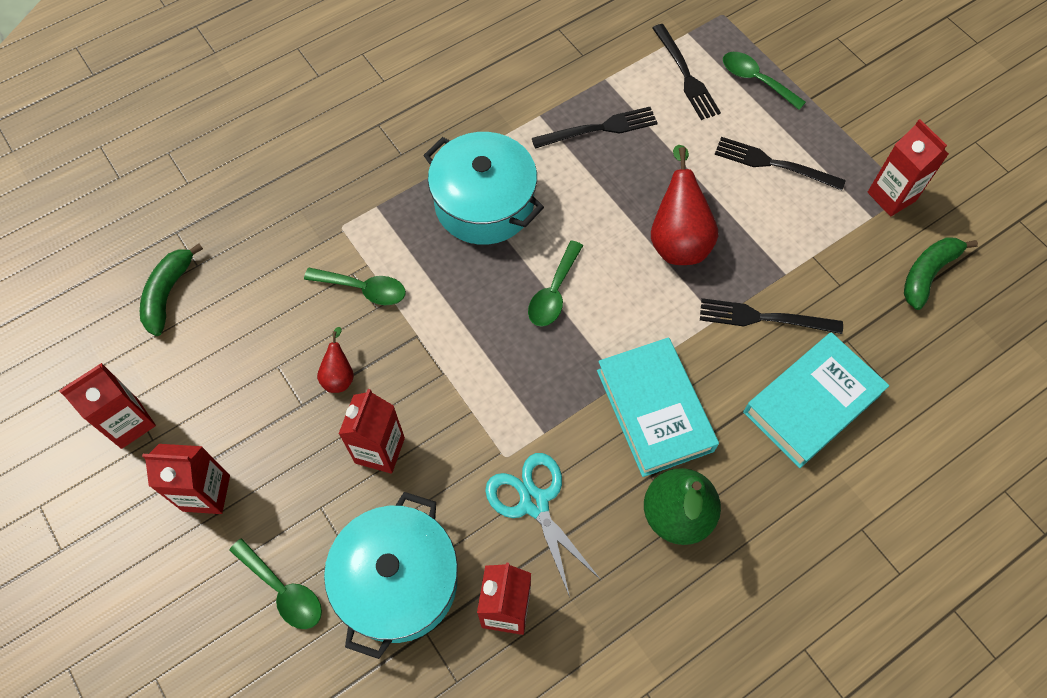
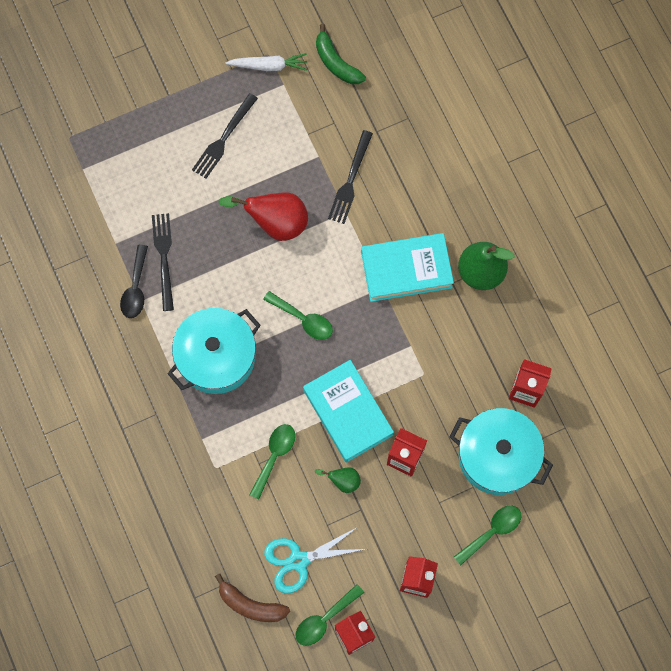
camera: 80 degrees left, 10 degrees up
(168, 294) = (250, 605): green banana -> brown banana
(339, 376) = (343, 481): red pear -> green pear
(534, 503) = (458, 361): turquoise scissors -> turquoise scissors (299, 560)
(554, 107) = (135, 288): none -> black spoon
(686, 75) = (126, 181): black fork -> none
(756, 80) = (142, 130): green spoon -> green spoon (324, 619)
(811, 403) = (419, 167): turquoise book -> turquoise book (348, 412)
(891, 196) = (269, 66): red carton -> white carrot

